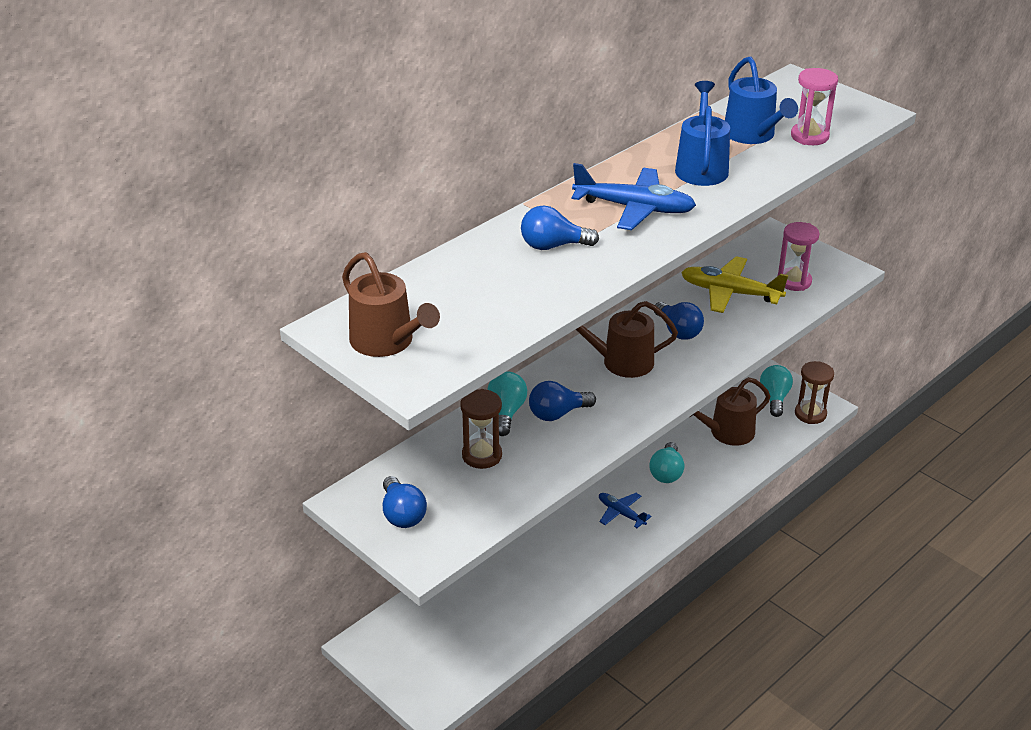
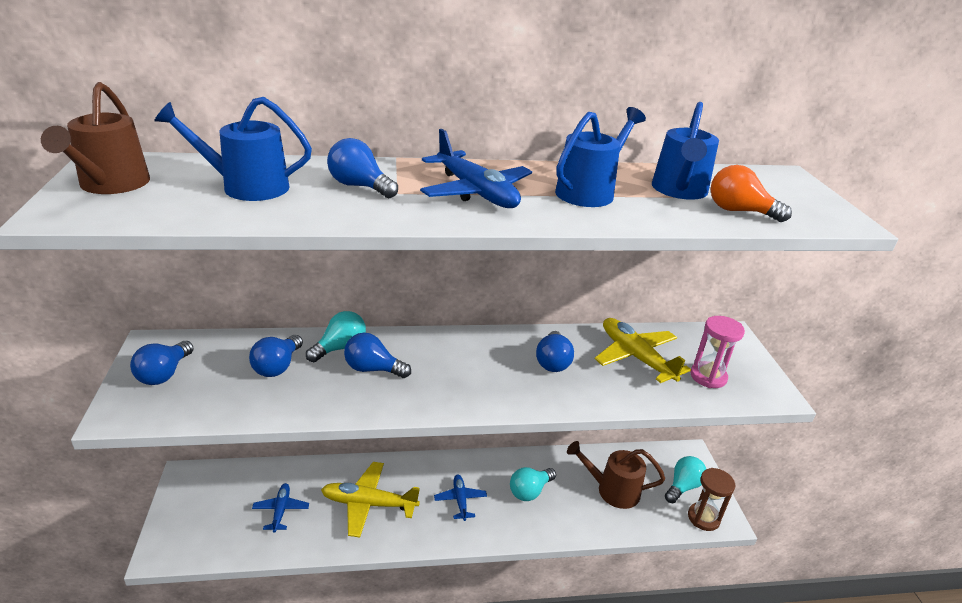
camera: 35 degrees right, 5 degrees down
(481, 289) = (247, 187): none -> blue watering can
(482, 455) = (277, 366): brown hourglass -> blue light bulb
(486, 613) = (281, 510): none -> blue plane
(552, 563) = (368, 504): none -> yellow plane
(621, 362) = (475, 359): brown watering can -> none
(809, 136) = (739, 211): pink hourglass -> orange light bulb

